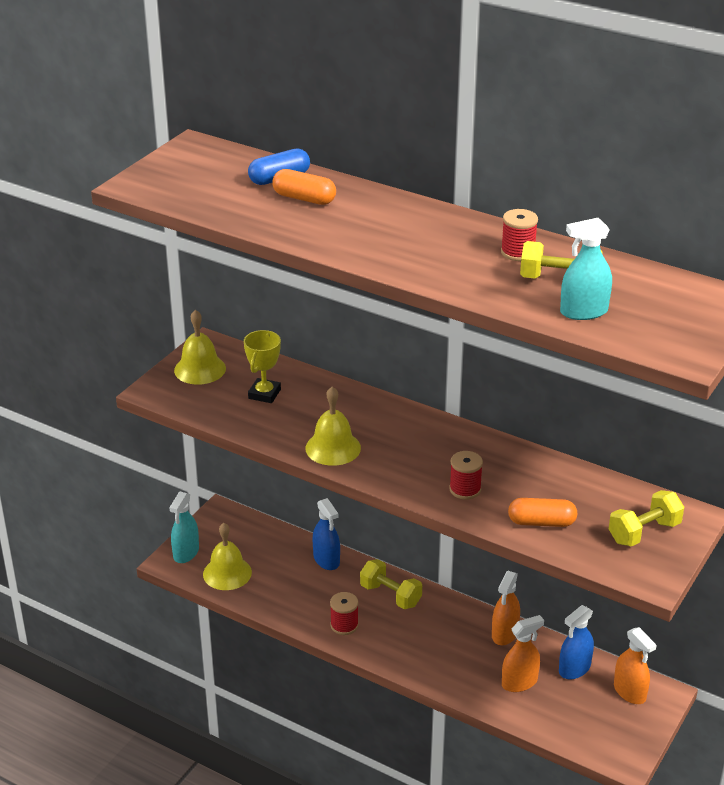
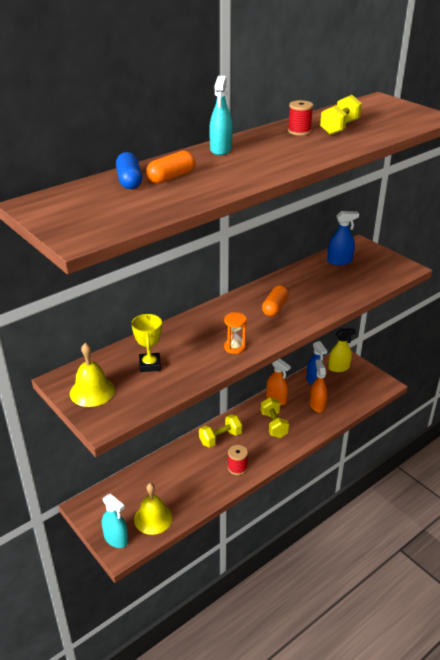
camera: 70 degrees left, 0 degrees up
(264, 394) = (150, 365): yellow trophy -> yellow trophy turned 45 degrees clockwise
(326, 560) = (170, 460): blue spray bottle -> blue spray bottle (339, 261)
(333, 448) = (234, 347): yellow bell -> orange hourglass
(465, 489) = (305, 306): red spool -> none
(541, 522) = (347, 288): orange capsule -> orange capsule (275, 307)
(584, 312) = (379, 128): turquoise spray bottle -> turquoise spray bottle (221, 149)
(629, 692) = (338, 368): orange spray bottle -> yellow spray bottle
(644, 532) = (367, 260): yellow dumbbell -> yellow dumbbell (274, 425)

